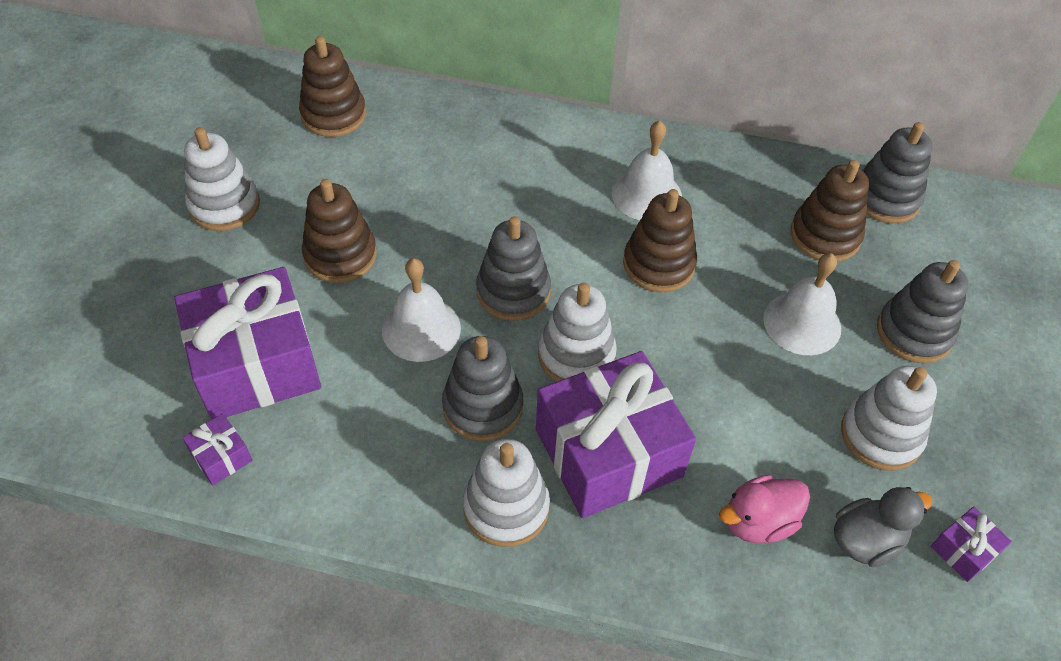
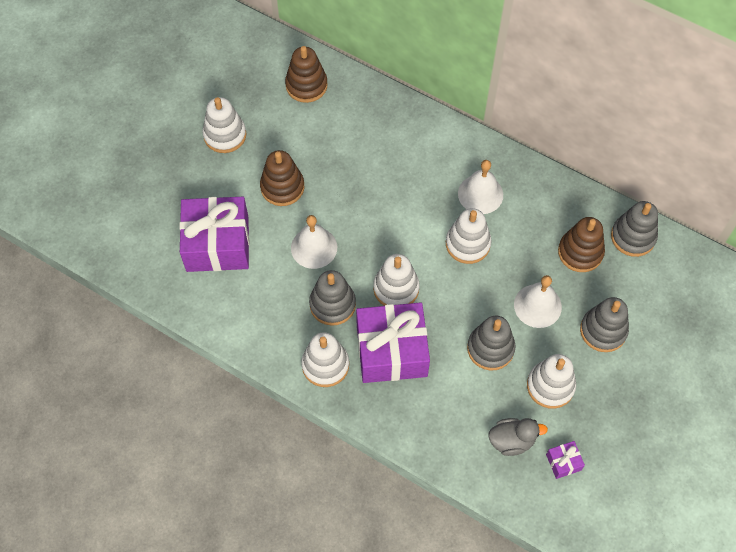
camera: 20 degrees right, 10 degrees up
(221, 457) = (186, 293): purple gift -> none
(513, 291) = (374, 238): grey stacking toy -> grey stacking toy (490, 348)
(658, 264) = (467, 244): brown stacking toy -> white stacking toy
(758, 522) = (457, 413): pink duck -> none

